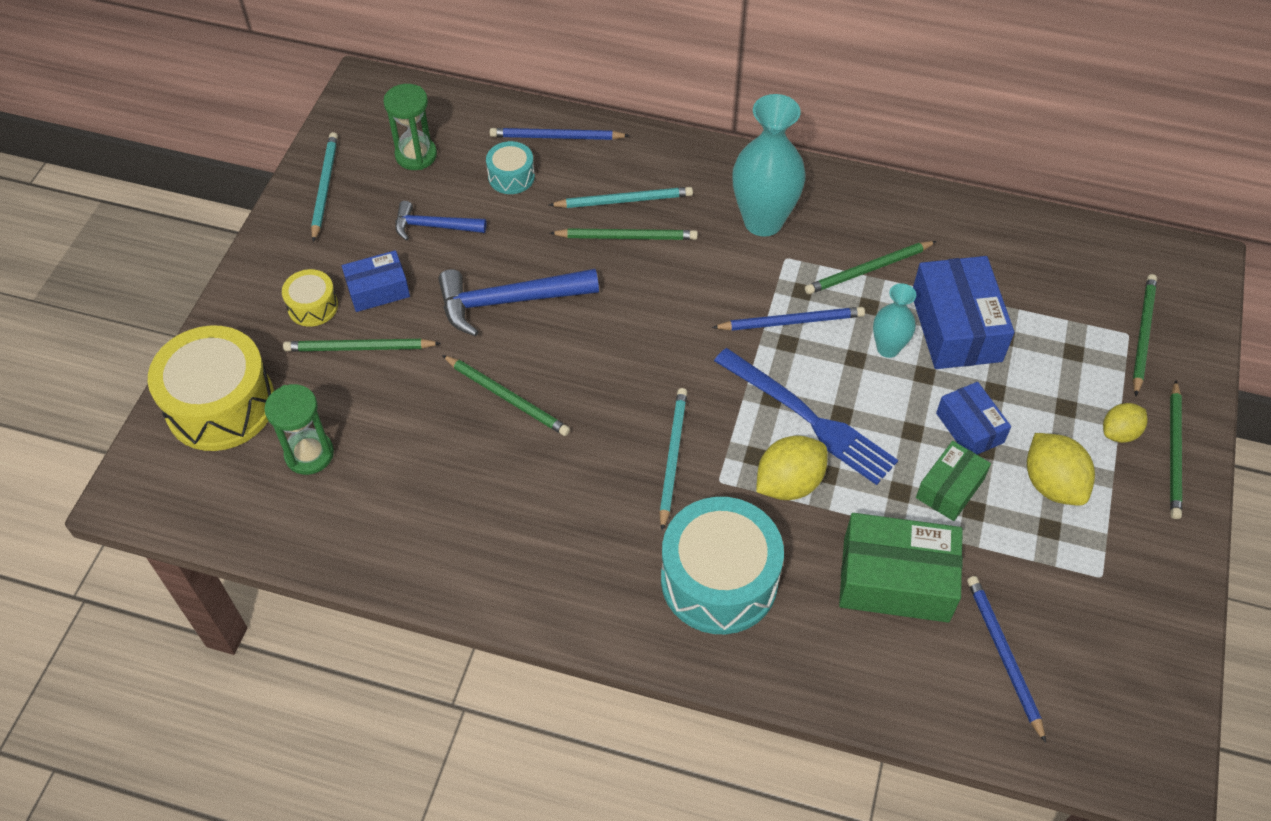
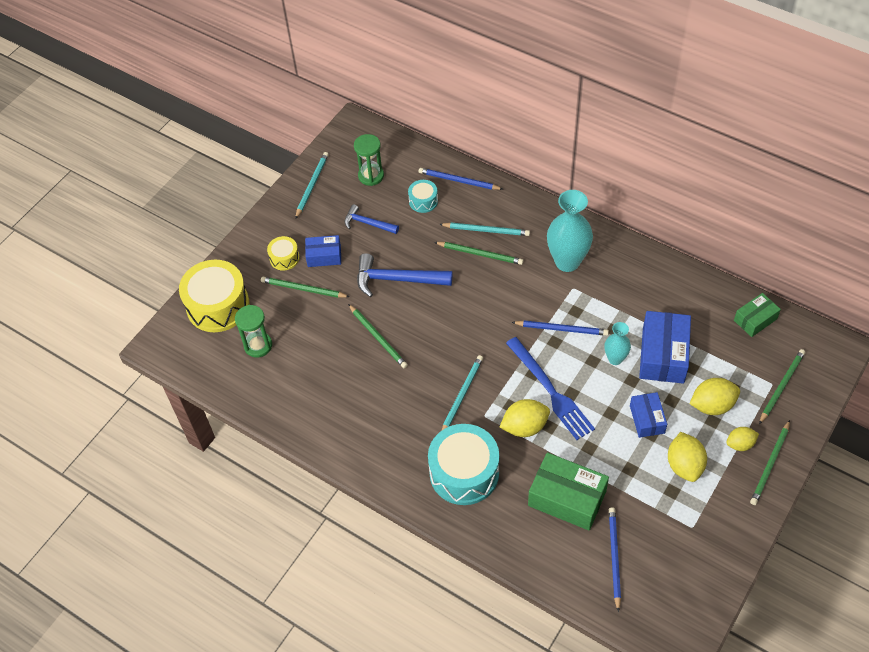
camera: 20 degrees right, 0 degrees up
(868, 270) = (621, 307): green pencil -> none
(950, 488) = (620, 453): green box -> green box (755, 319)
(1056, 384) = (712, 405): none -> yellow lemon

